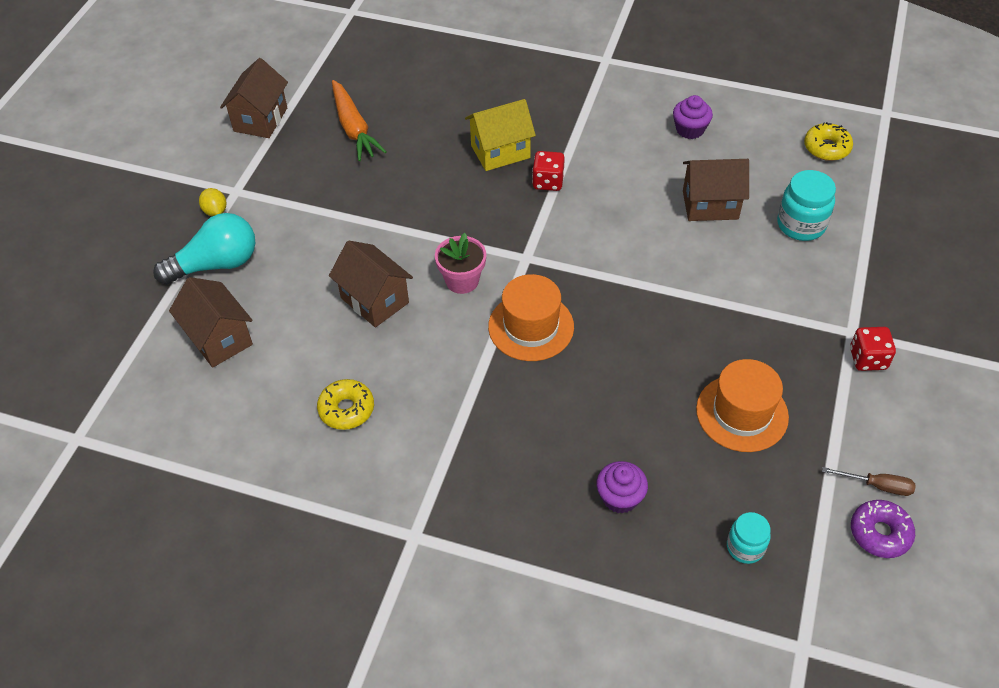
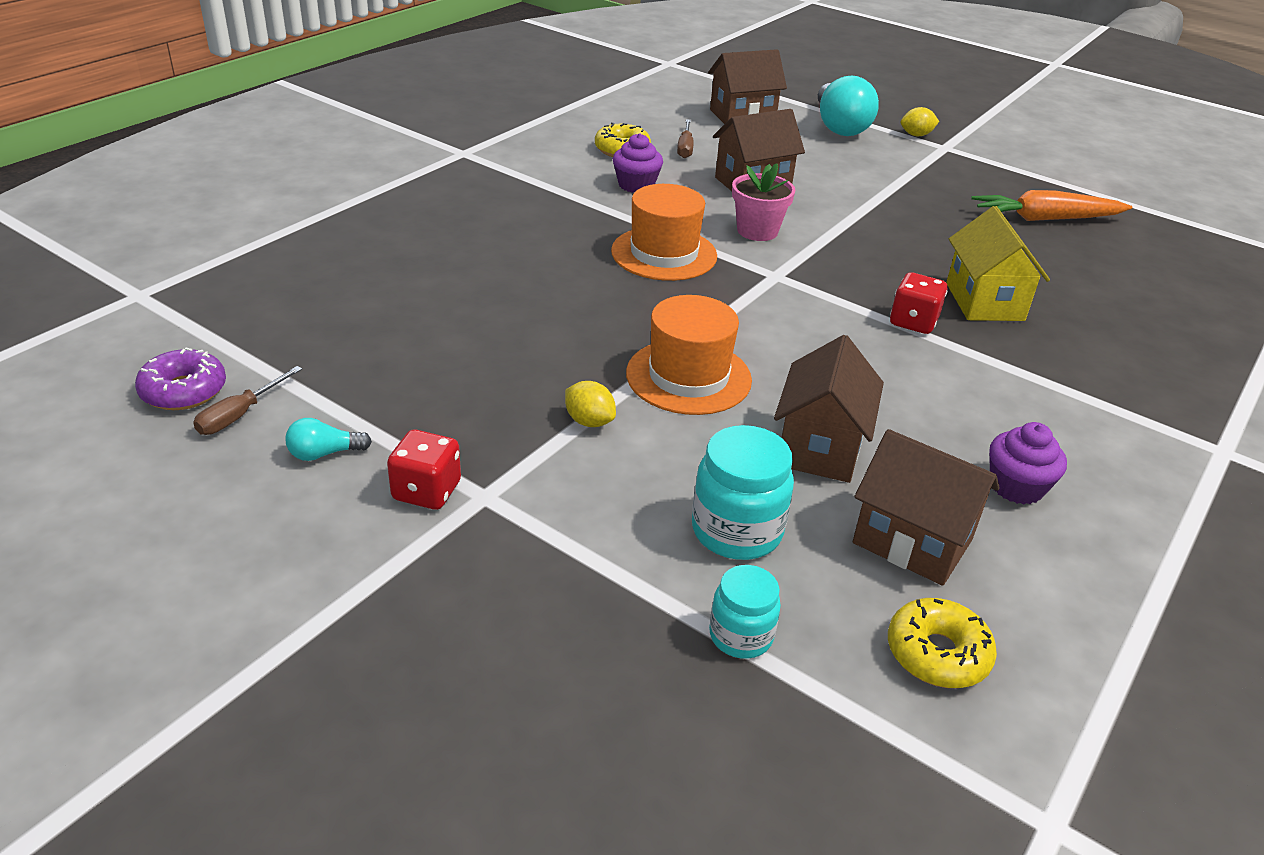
camera: 105 degrees right, 15 degrees down
(260, 119) = (1066, 173): brown house -> brown house (912, 541)
(320, 363) = (685, 148): none -> brown screwdriver
(620, 497) = (404, 247): purple cupcake -> purple cupcake (636, 185)
(742, 413) = (434, 351): orange hat -> orange hat (688, 377)
(745, 547) = (273, 298): turquoise jar -> turquoise jar (740, 636)
(757, 308) = (589, 421): none -> yellow lemon
(875, 421) = (324, 453): none -> turquoise light bulb

